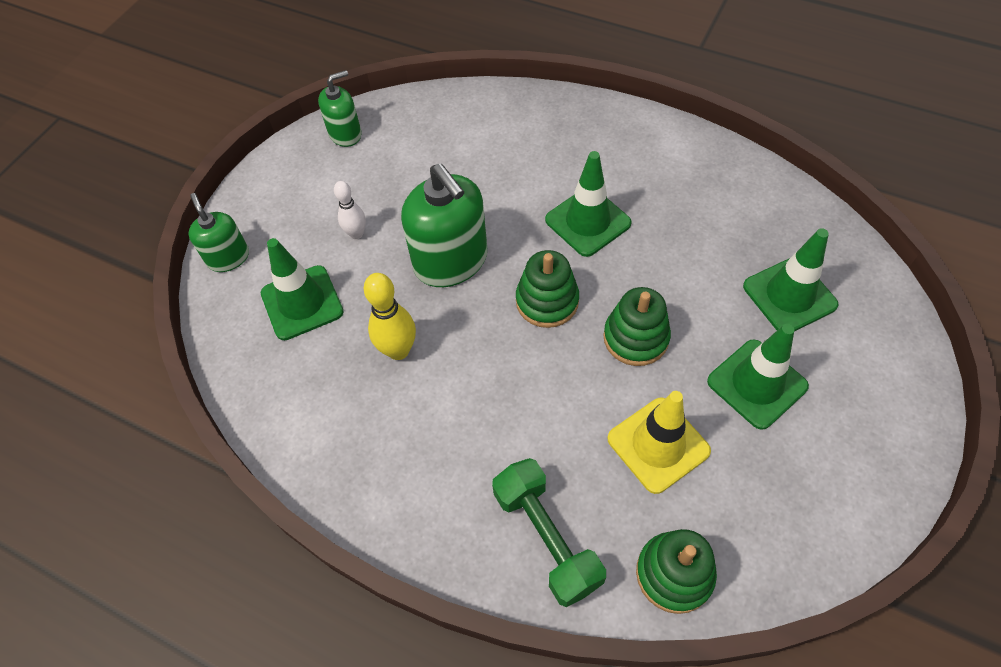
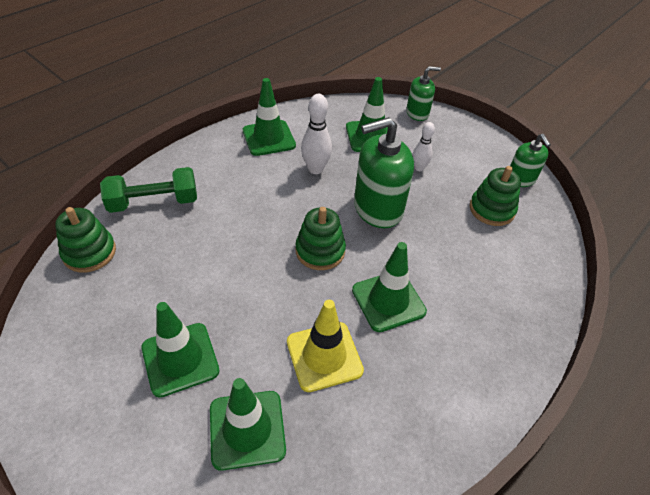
camera: 100 degrees right, 10 degrees down
(345, 436) = (269, 138): none -> green traffic cone
(398, 350) = (315, 169): yellow bowling pin -> white bowling pin
(635, 338) = (263, 293): green stacking toy -> green stacking toy (491, 209)
(658, 445) = (173, 275): yellow traffic cone -> yellow traffic cone (324, 356)

